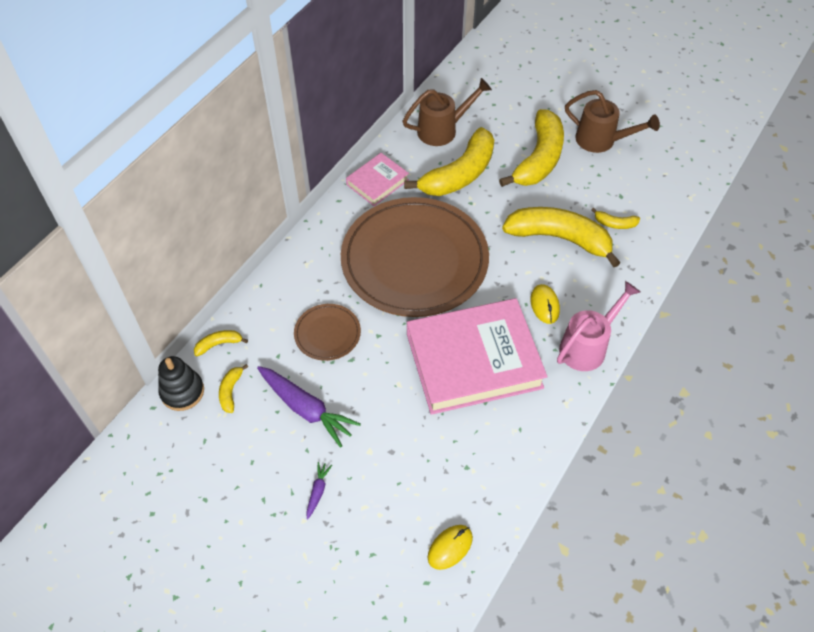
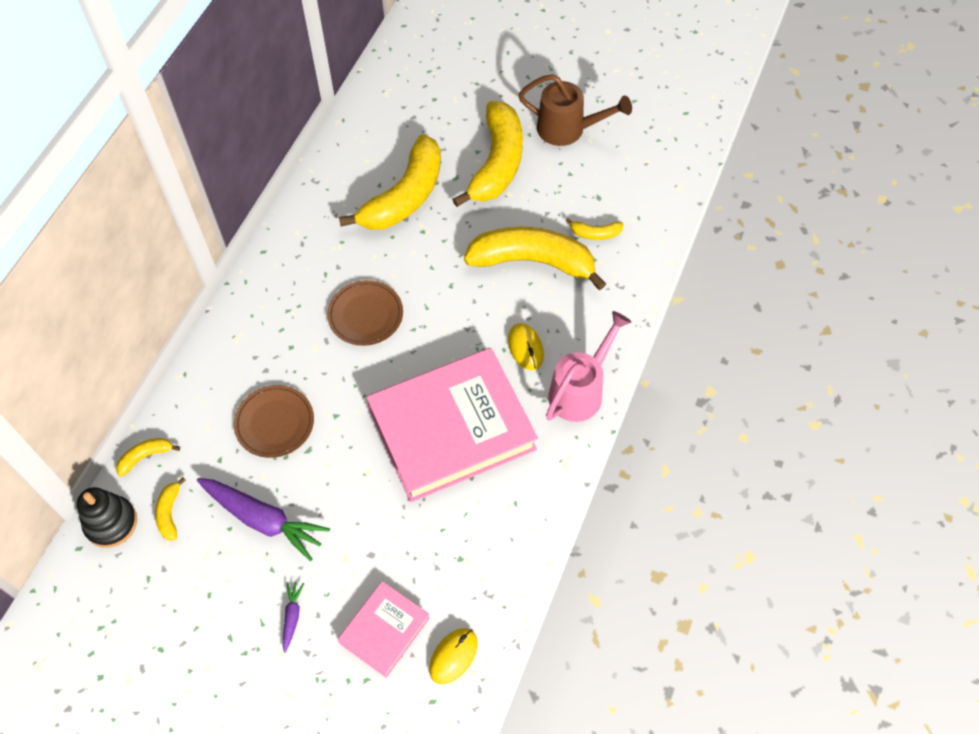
camera: 10 degrees left, 5 degrees up
(377, 182) = (307, 221): pink book -> pink book (384, 630)
(414, 260) = (365, 315): brown plate -> brown plate, size x0.43
(442, 130) = (376, 141): brown watering can -> none

